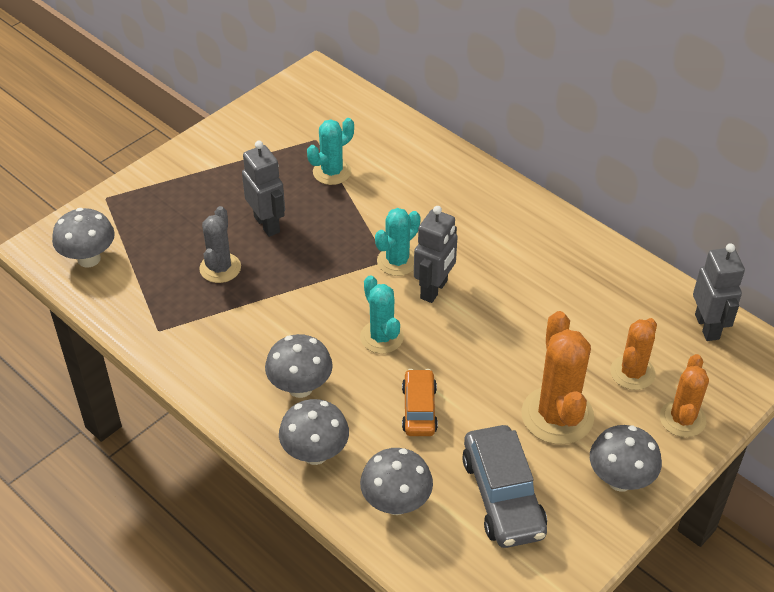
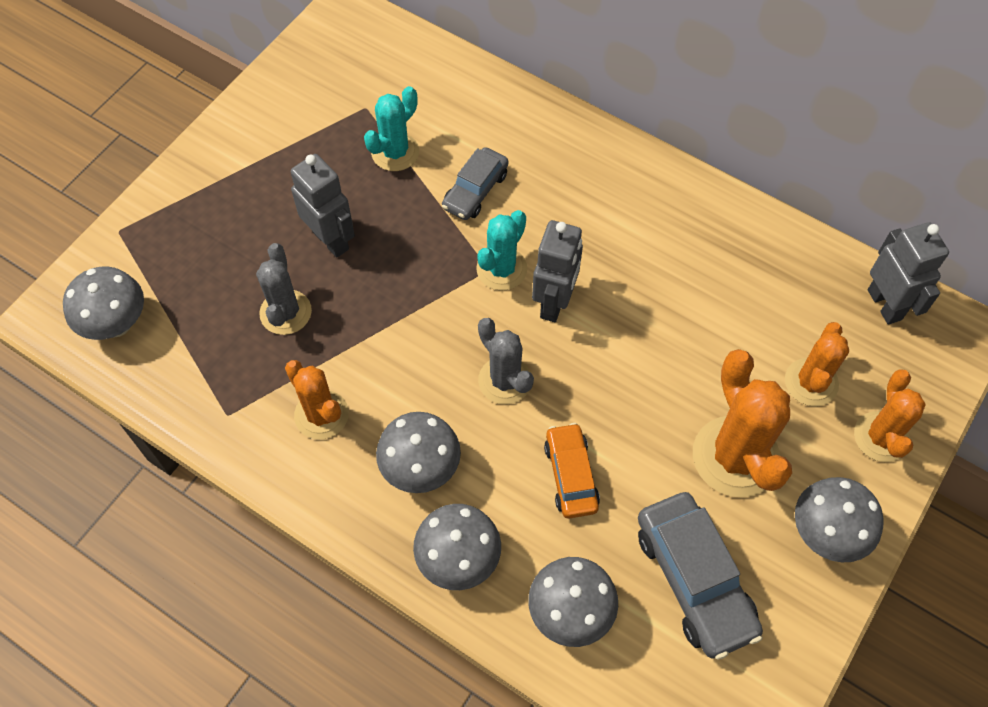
camera: 10 degrees left, 15 degrees up
(231, 340) = (321, 415): none -> orange cactus
(381, 337) = (505, 380): turquoise cactus -> grey cactus
(389, 205) = (475, 191): none -> grey car

